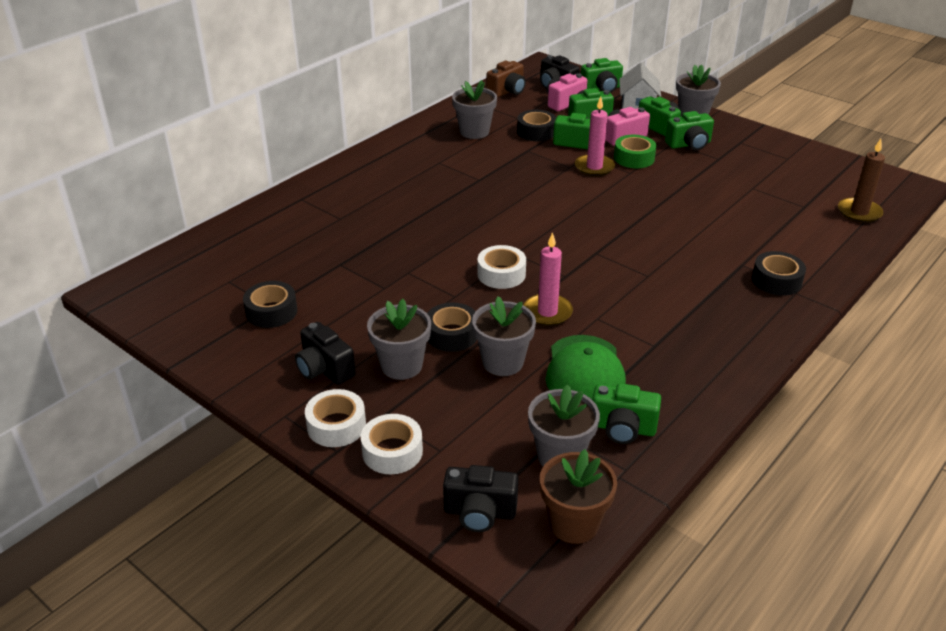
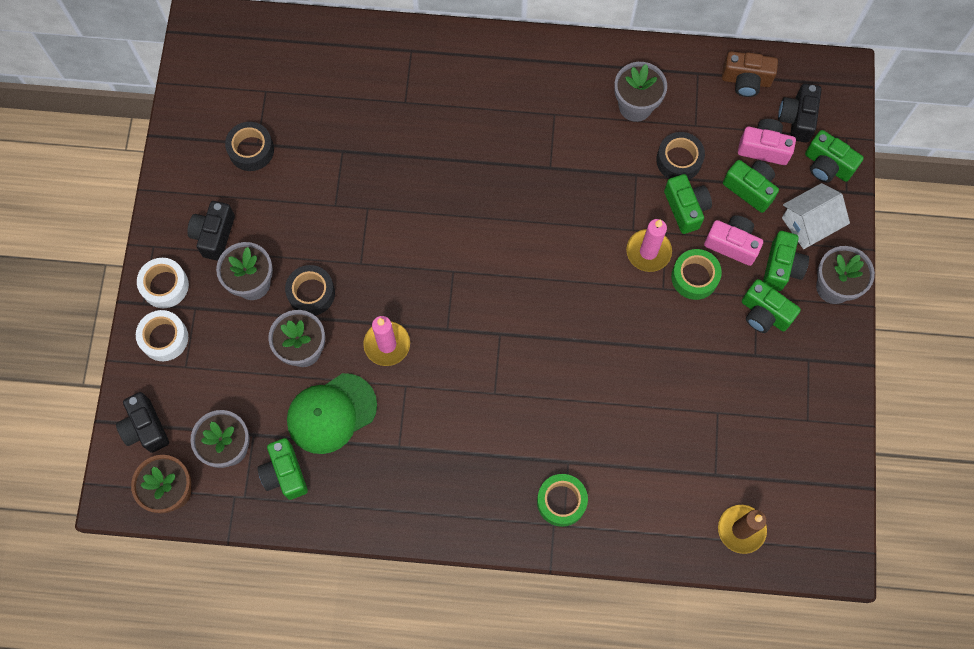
camera: 55 degrees right, 35 degrees up
(501, 274) = (414, 279): white tape -> none
(776, 280) = (561, 501): black tape -> green tape

